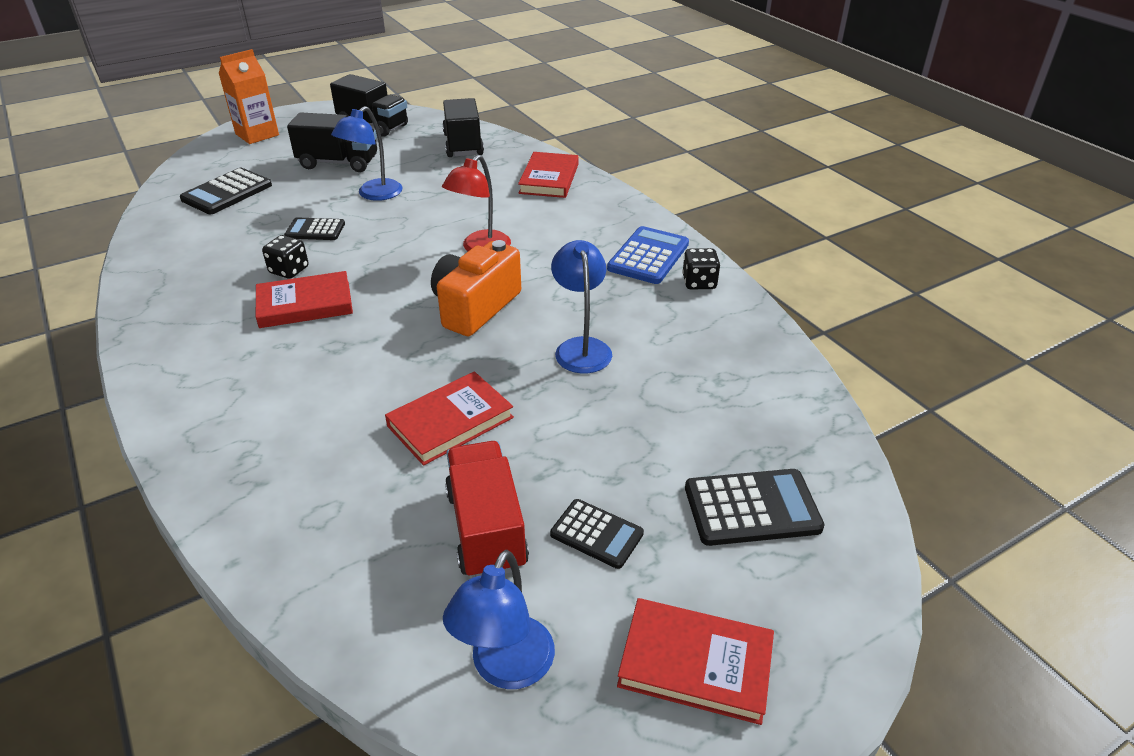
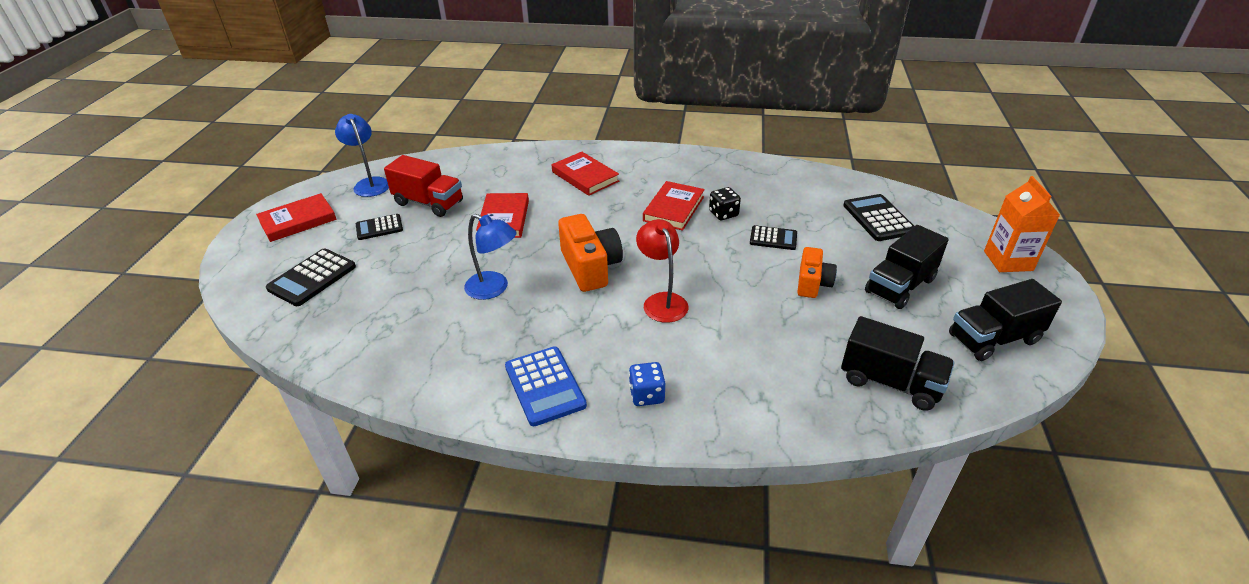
camera: 130 degrees right, 0 degrees up
(315, 230) = (773, 238): black calculator -> black calculator turned 60 degrees clockwise
(374, 194) = (812, 283): blue lamp -> orange camera
(549, 179) = (749, 405): red book -> red book (585, 176)
(594, 214) = (646, 395): none -> blue dice
(699, 282) = (477, 391): black dice -> none

